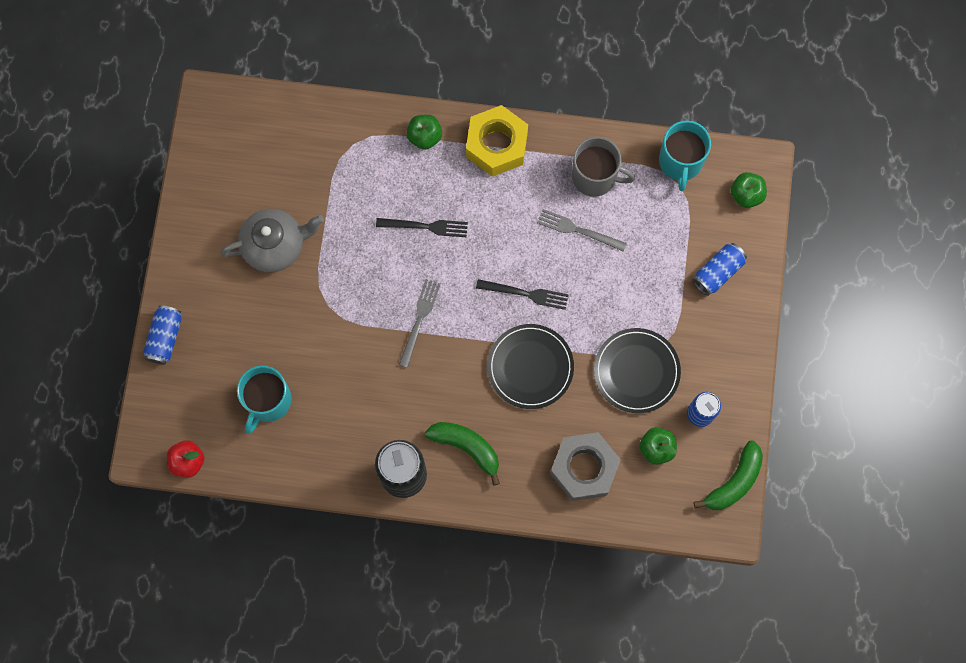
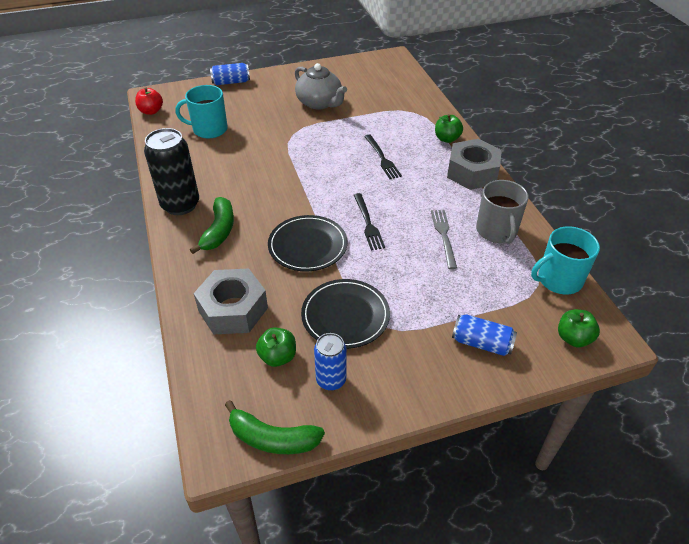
camera: 65 degrees right, 30 degrees down
(419, 320) = (309, 176): grey fork -> none
(496, 145) = (472, 172): yellow nut -> grey nut

